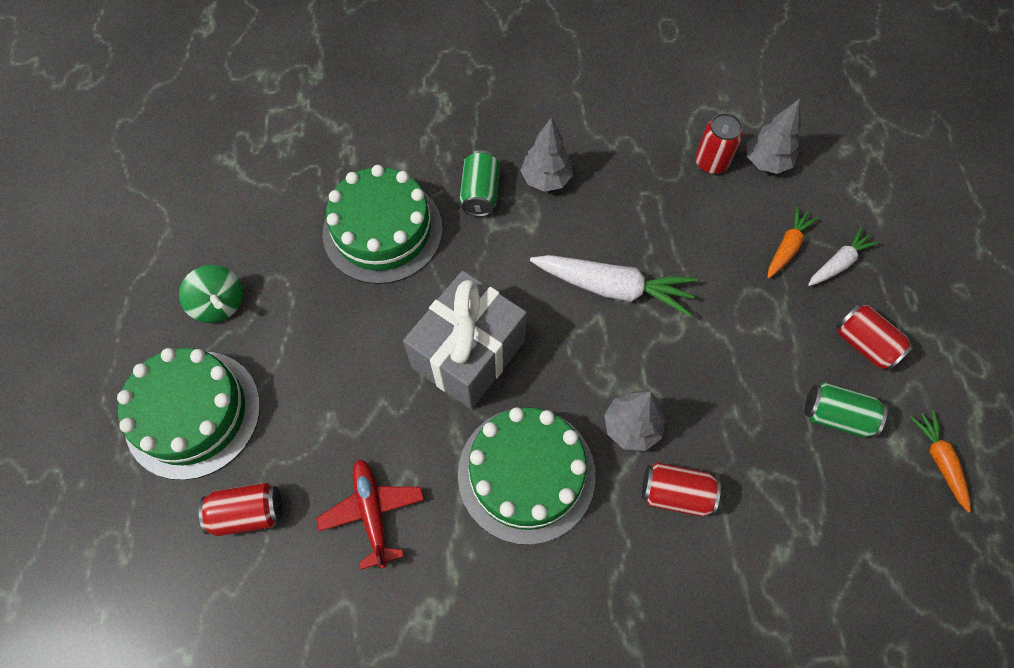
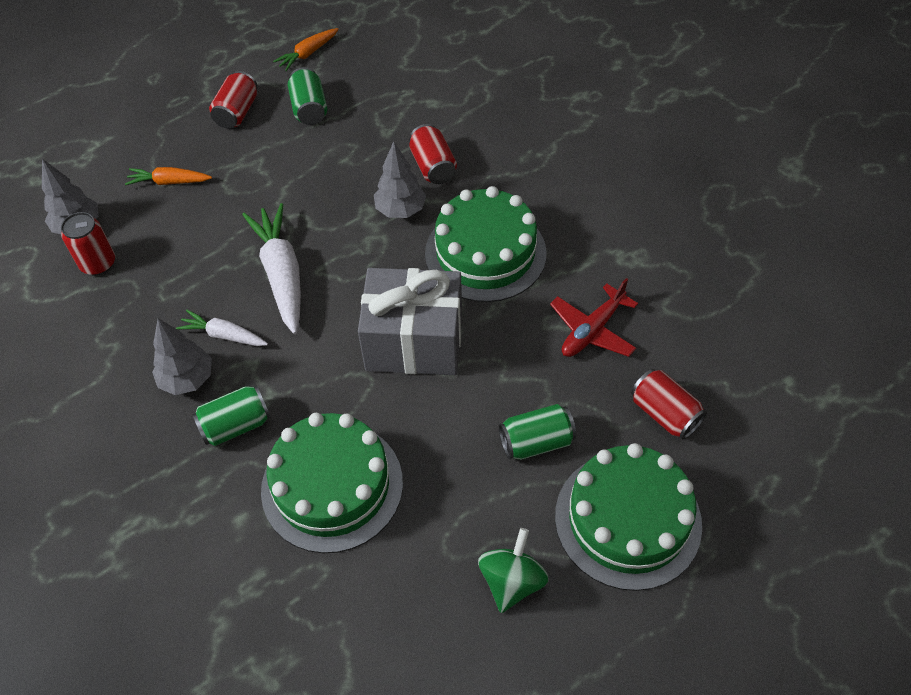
camera: 120 degrees left, 10 degrees down
(306, 390) = (536, 442): none -> green can
(838, 263) = (167, 148): white carrot -> white carrot (224, 335)

